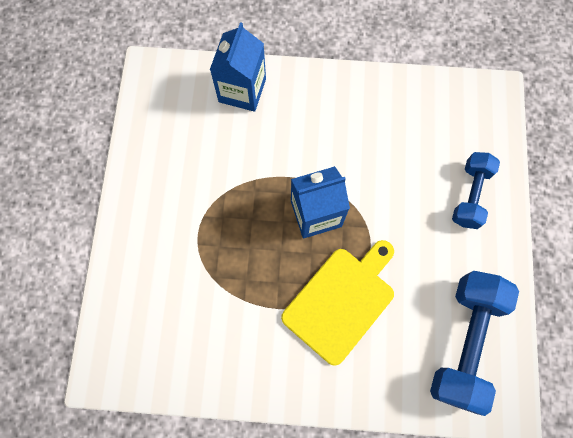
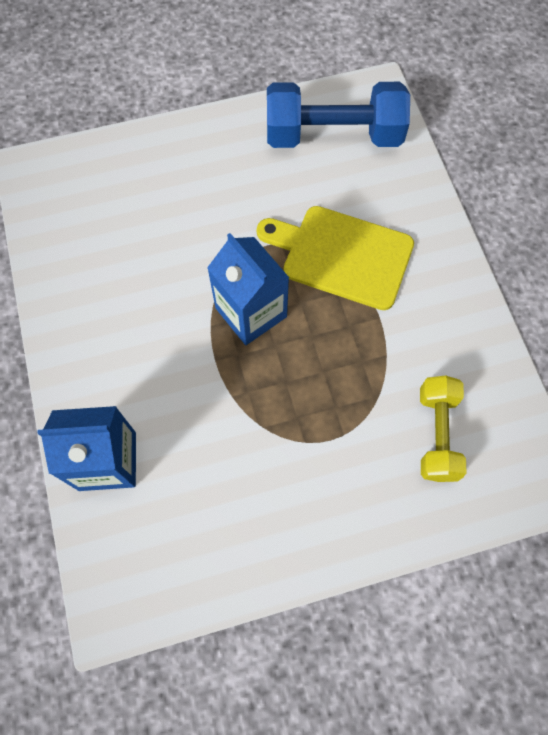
camera: 110 degrees left, 5 degrees down
(170, 311) = (436, 434): none -> yellow dumbbell
(470, 195) = (170, 166): blue dumbbell -> none

